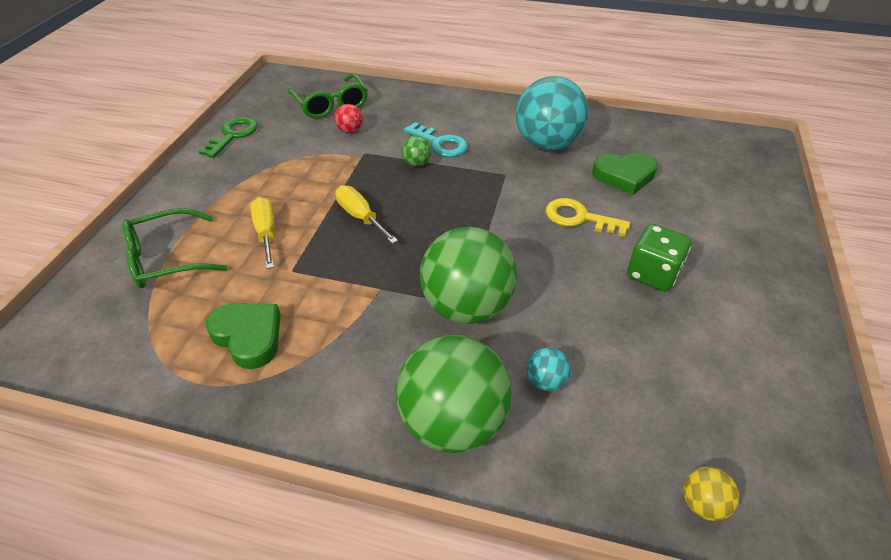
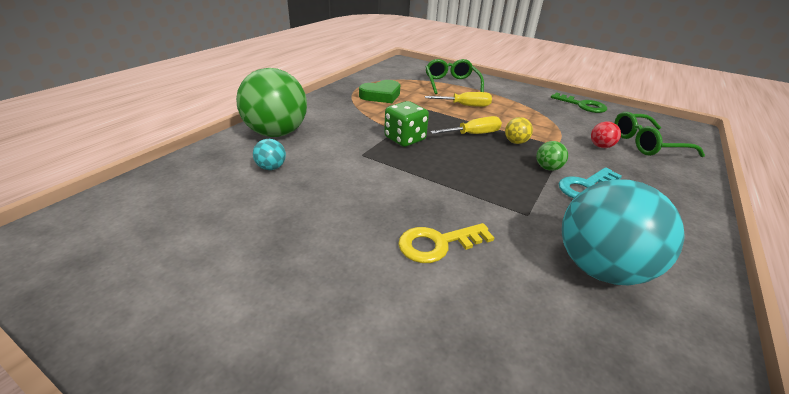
camera: 105 degrees right, 10 degrees down
(467, 307) = (358, 155): green ball -> none
(579, 218) = (438, 244): yellow key -> yellow key turned 150 degrees counterclockwise
(624, 176) = (519, 322): green heart -> none
(652, 274) = (327, 266): green dice -> green dice (405, 139)
(702, 504) = (126, 197): yellow ball -> yellow ball (515, 142)

